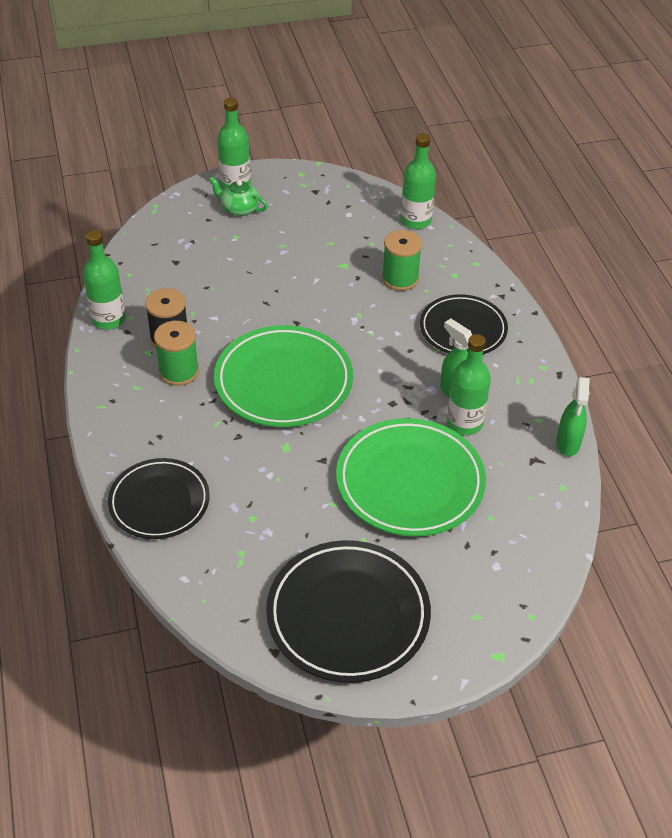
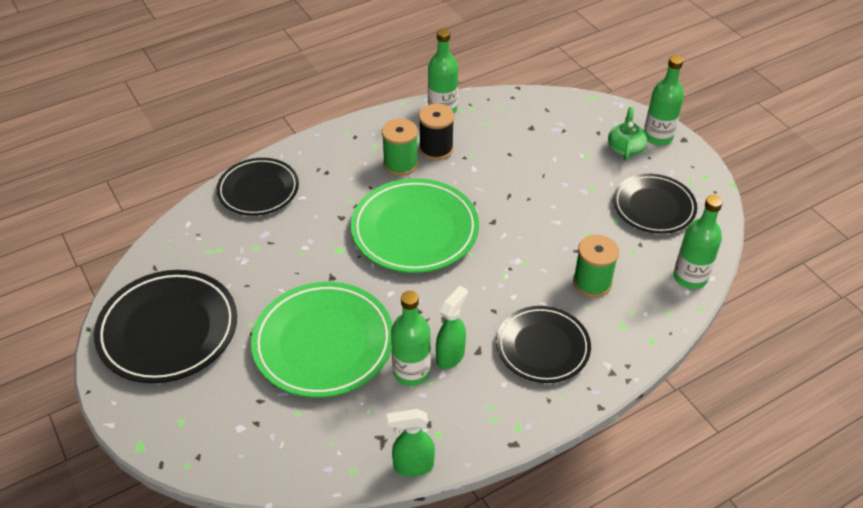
camera: 75 degrees right, 0 degrees up
(325, 215) = (653, 207): none -> black plate

